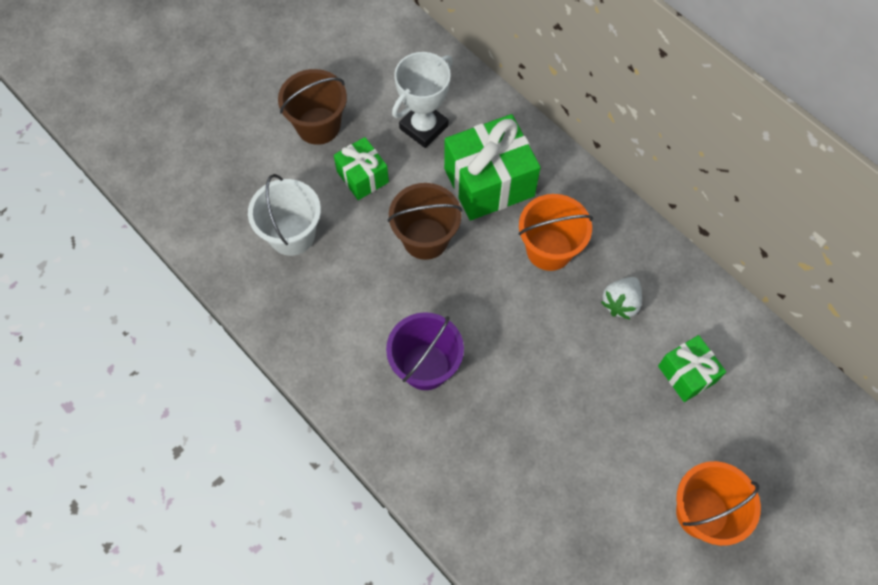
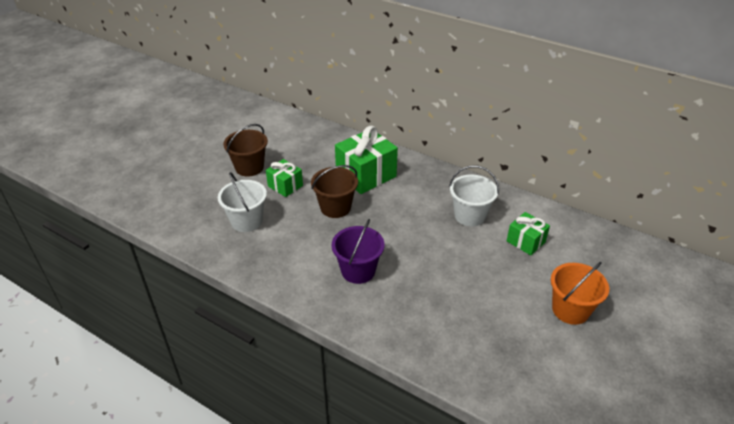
camera: 15 degrees left, 25 degrees down
(423, 127) = (316, 157): white trophy -> none
(549, 249) = (415, 199): orange bucket -> none
(620, 303) = (469, 215): white strawberry -> white bucket

